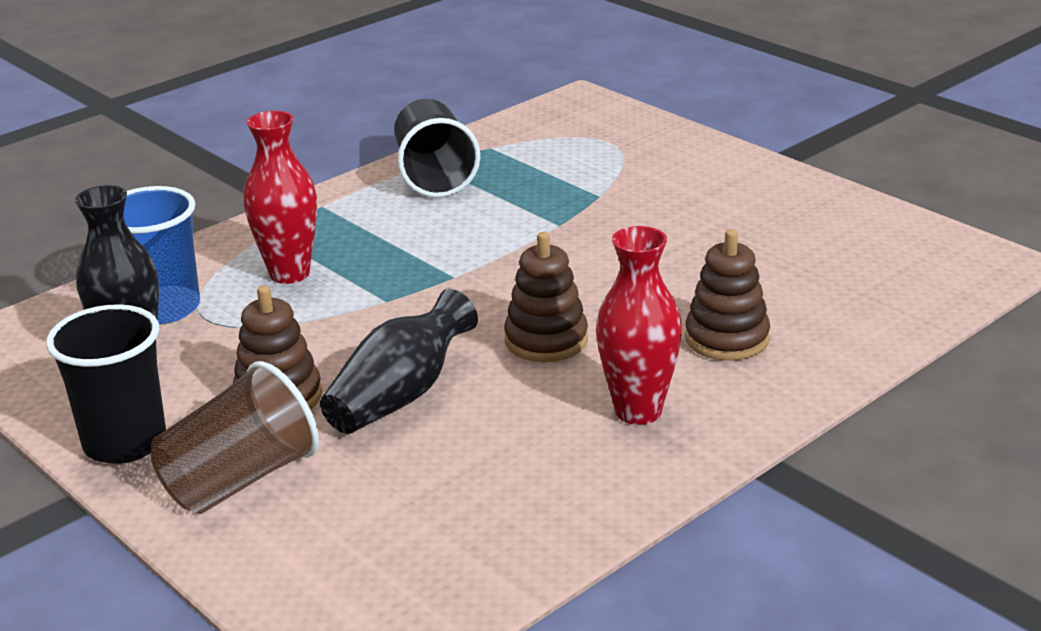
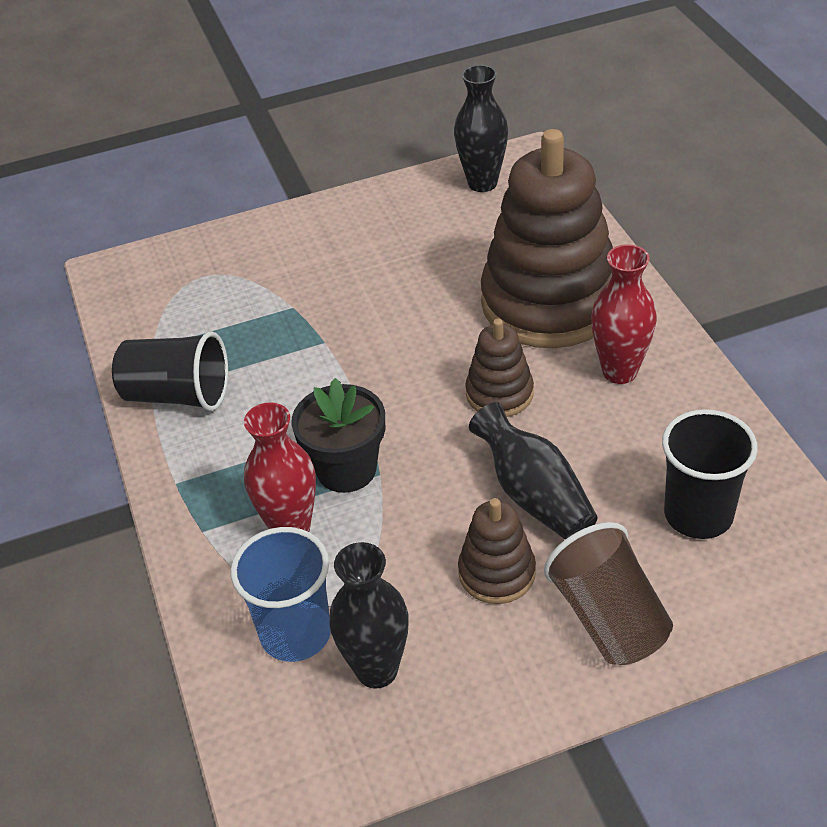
camera: 65 degrees left, 15 degrees up
(125, 443) = (516, 692): black cup -> black cup (698, 514)
(382, 281) = (346, 469): none -> black flower pot
(727, 339) = (549, 303): brown stacking toy -> brown stacking toy, size x2.17
(912, 247) = (482, 183): none -> black vase

